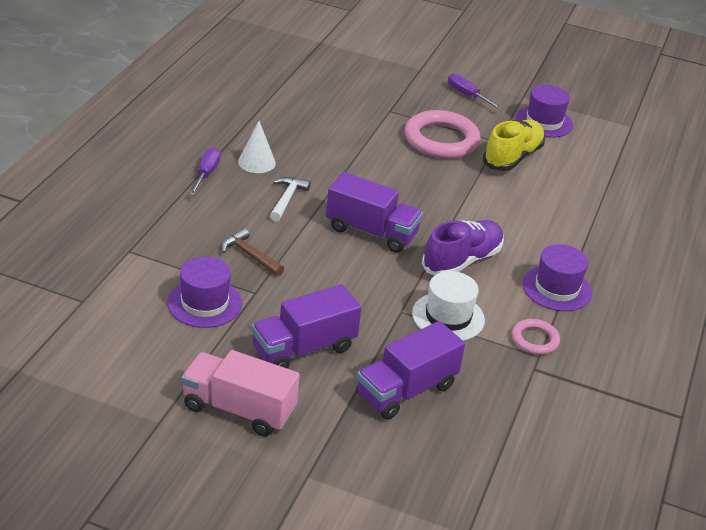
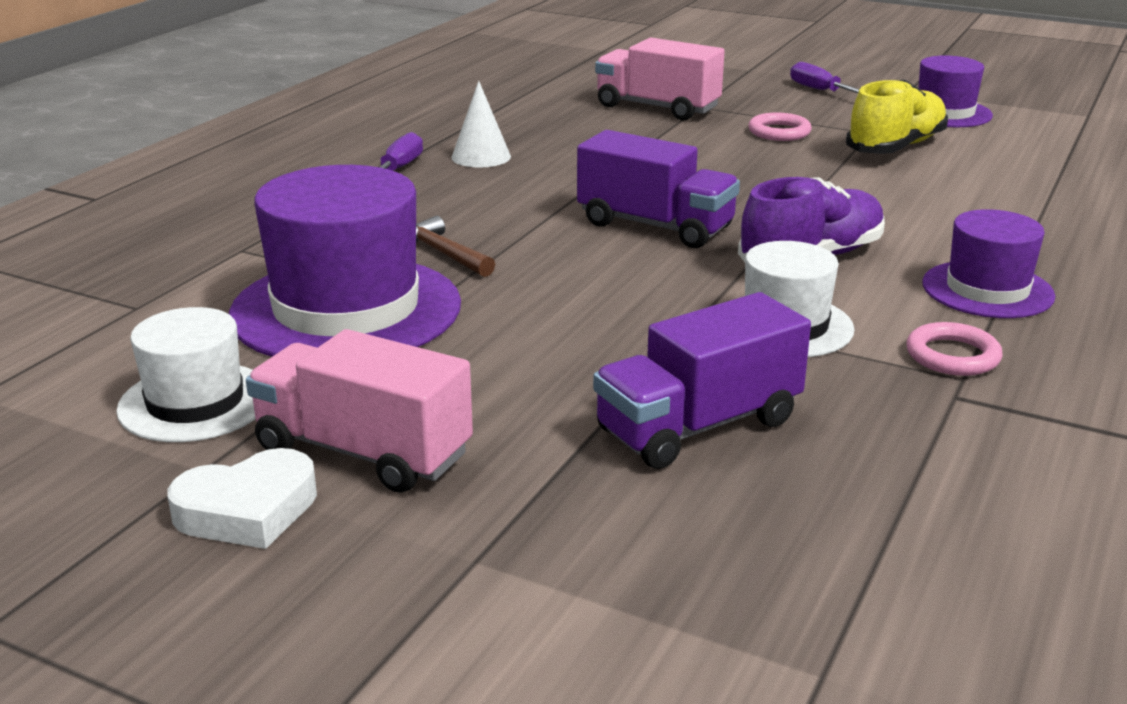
camera: 10 degrees right, 10 degrees down
(141, 375) = (195, 402): none -> white hat
(190, 448) = (248, 510): none -> white heart
(204, 303) = (346, 309): purple hat -> purple hat, size x1.74
(287, 199) = (520, 193): white hammer -> none
(303, 348) = (509, 367): purple truck -> none
(363, 111) = (657, 108): none -> pink truck
(441, 140) = (779, 132): pink ring -> pink ring, size x0.52

